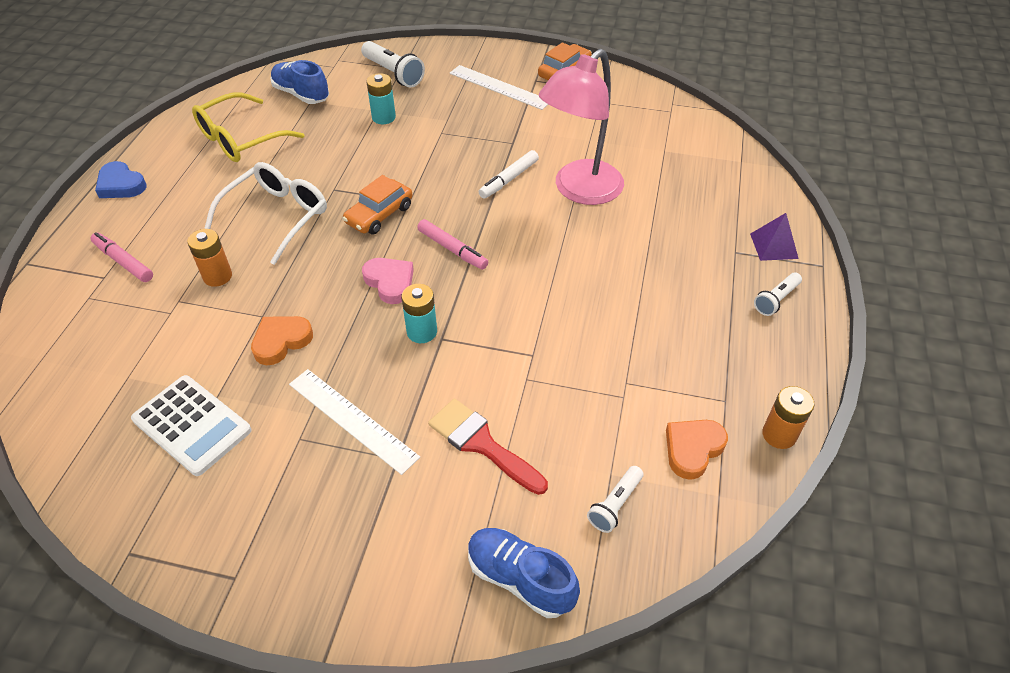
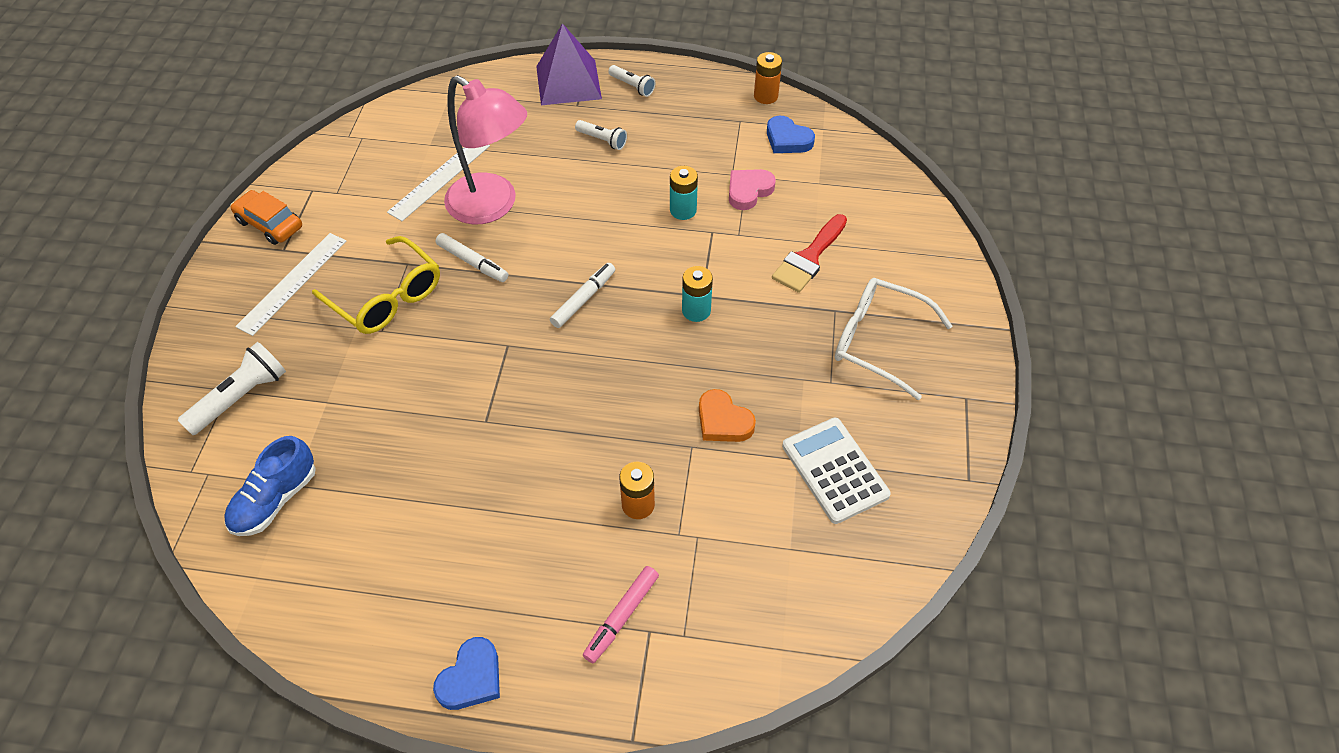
camera: 95 degrees left, 5 degrees up
(192, 425) = (834, 470): white calculator -> white calculator turned 60 degrees counterclockwise
(240, 139) = (376, 551): yellow glasses -> yellow glasses (387, 297)
(277, 216) = (535, 469): white glasses -> white glasses (877, 341)
(352, 420) = (803, 347): white ruler -> white ruler (440, 178)
(379, 215) = (531, 369): orange car -> none
(383, 117) = (343, 393): turquoise battery -> turquoise battery (683, 210)
(390, 282) = (634, 344): pink heart -> pink heart (748, 191)
(452, 249) = (583, 299): pink marker -> white marker
(520, 578) = (914, 228): blue shoe -> none
(615, 504) = (844, 180): white flashlight -> white flashlight (602, 140)
(693, 449) = (787, 139): orange heart -> blue heart
(774, 246) = (568, 82): purple pyramid -> purple pyramid, size x1.79

